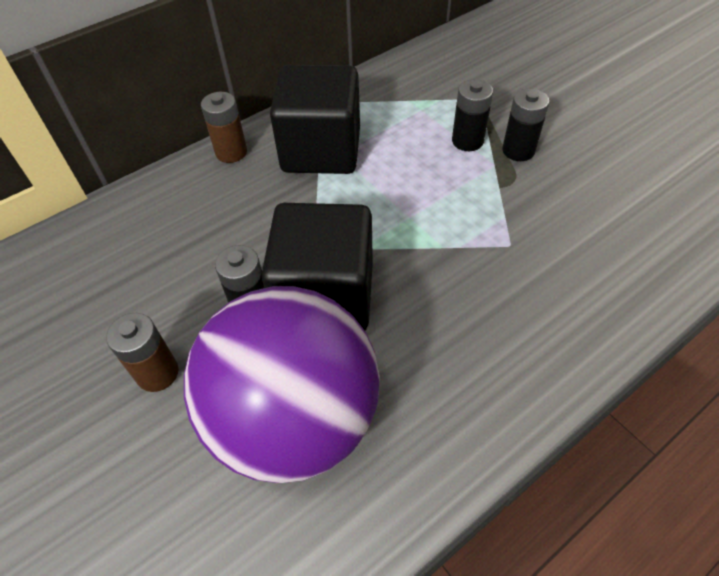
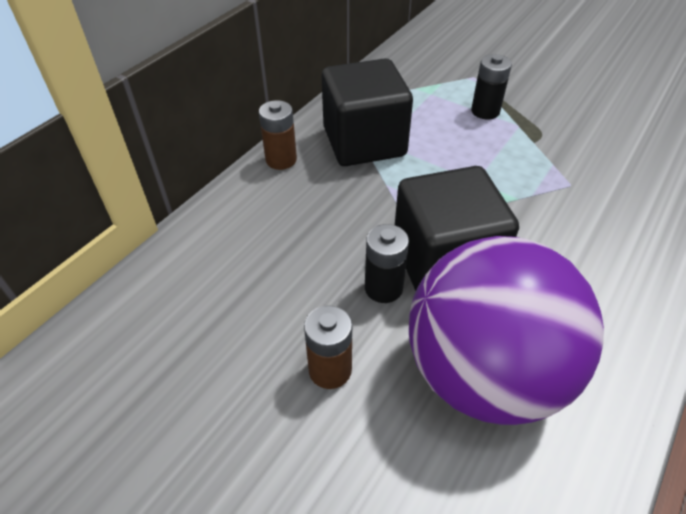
camera: 20 degrees left, 5 degrees down
(518, 151) = (530, 111): black battery -> none

